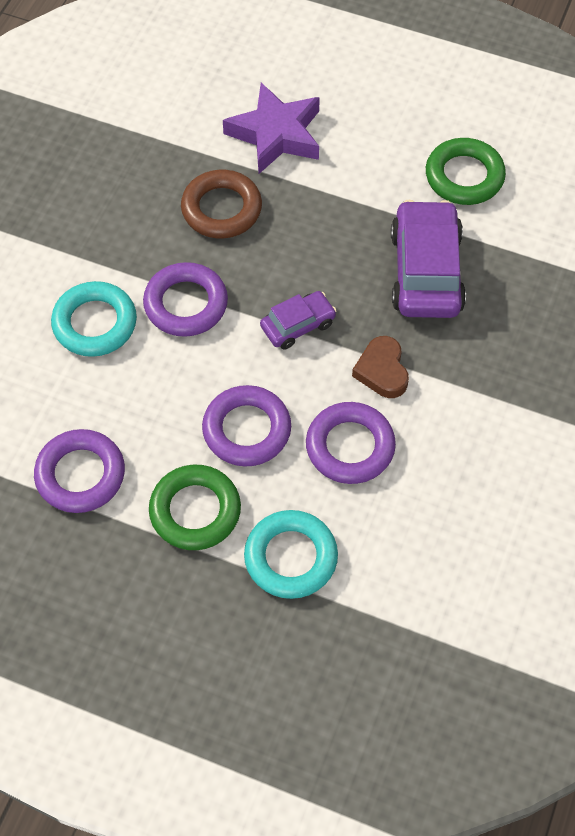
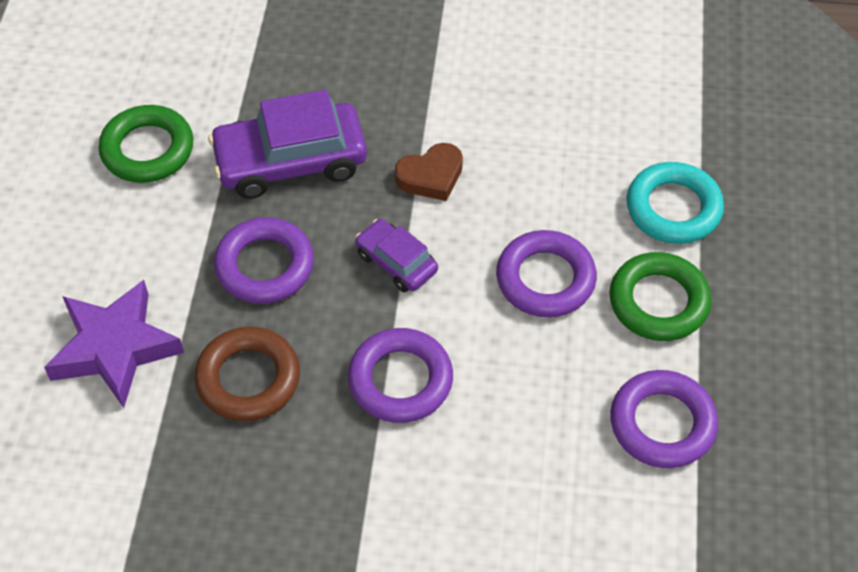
camera: 105 degrees left, 5 degrees down
(95, 323) = (458, 471): turquoise ring -> none
(350, 447) = (531, 186): purple ring -> purple ring (265, 266)

